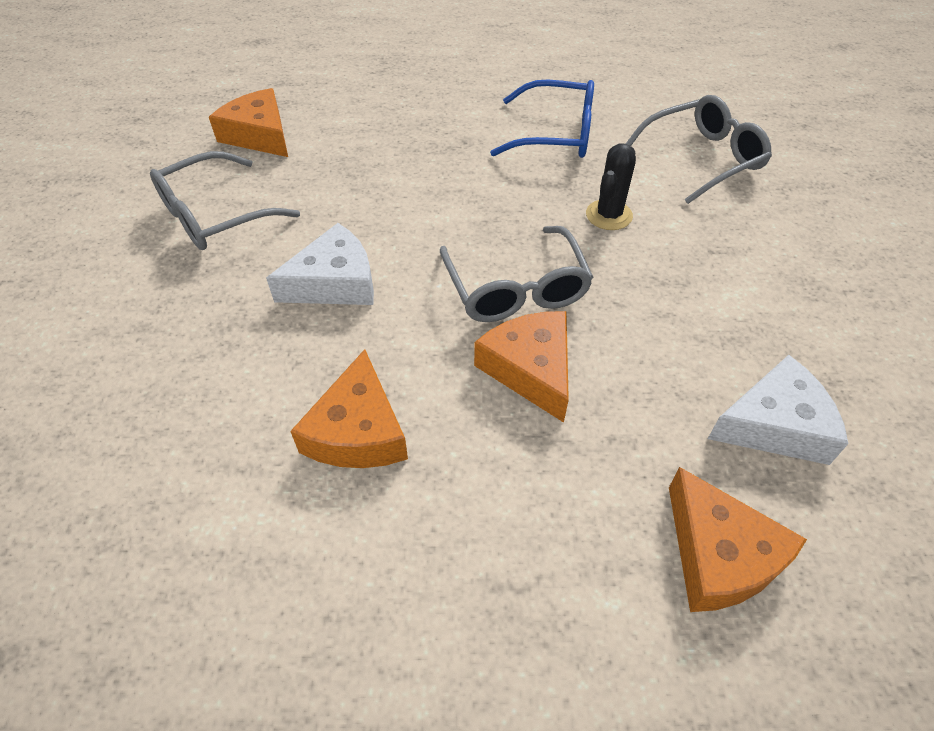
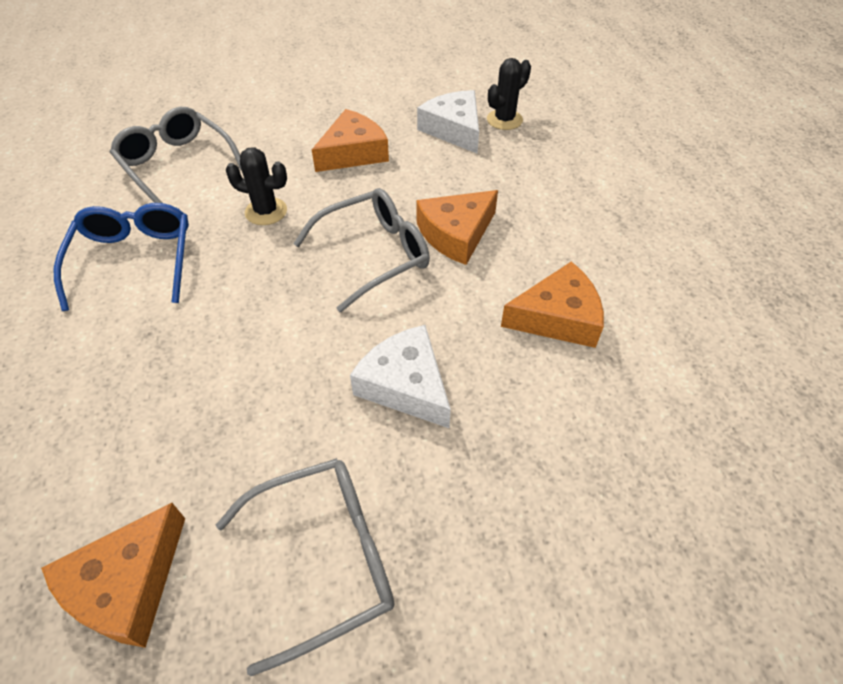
camera: 105 degrees left, 0 degrees up
(215, 215) = (324, 558): grey glasses -> grey glasses turned 60 degrees counterclockwise
(719, 555) = (551, 147): orange cheese -> orange cheese (353, 153)
(807, 507) = (504, 120): none -> black cactus

